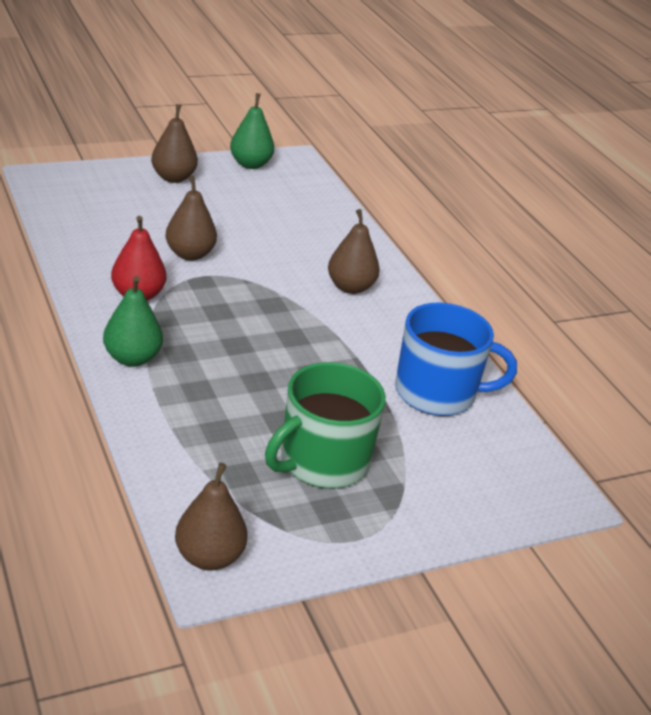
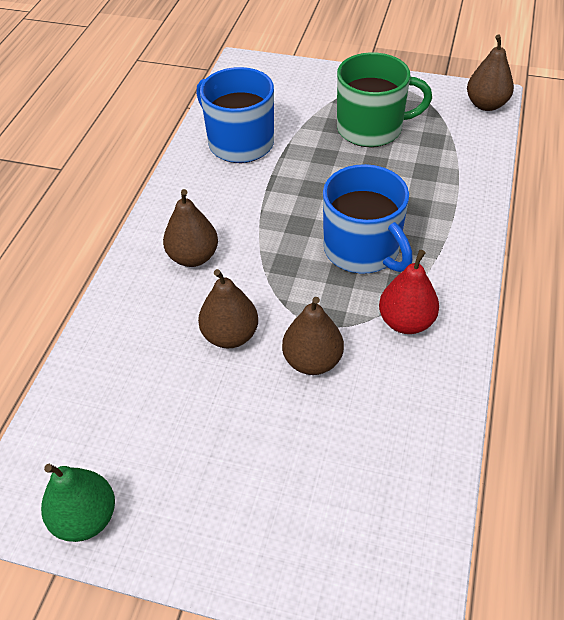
camera: 135 degrees left, 15 degrees up
(132, 358) = (454, 252): green pear -> none
(173, 178) = (220, 527): brown pear -> brown pear (230, 335)
(218, 334) = (362, 250): none -> blue mug

